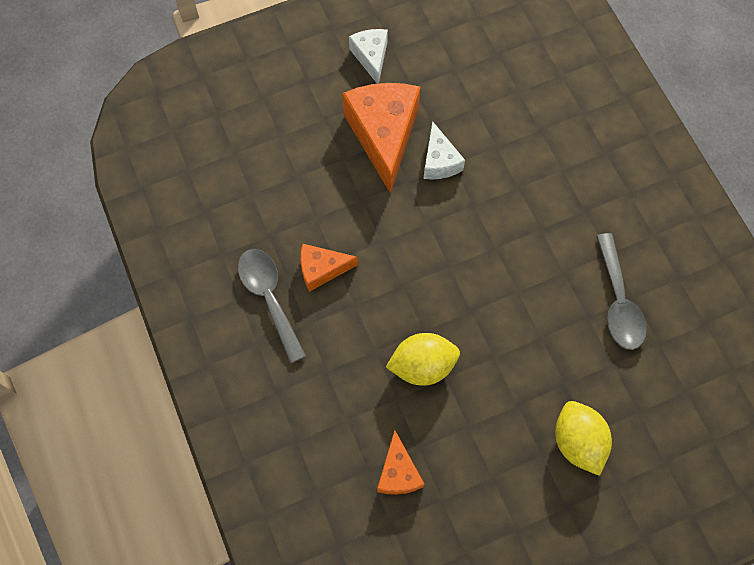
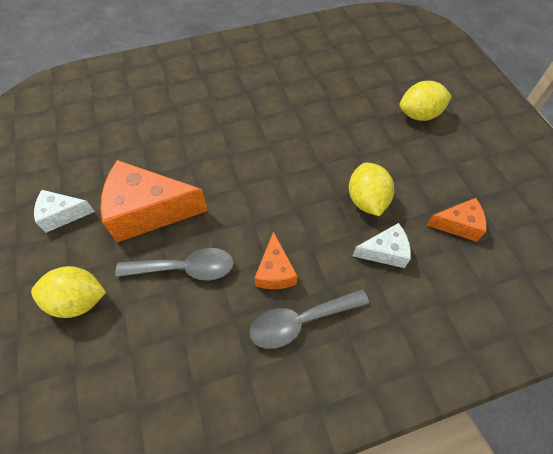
camera: 85 degrees left, 10 degrees down
(280, 98) = (78, 300): none -> yellow lemon
(439, 161) = (185, 172): white cheese -> white cheese (384, 252)
(618, 301) = (317, 82): grey spoon -> grey spoon (185, 268)

